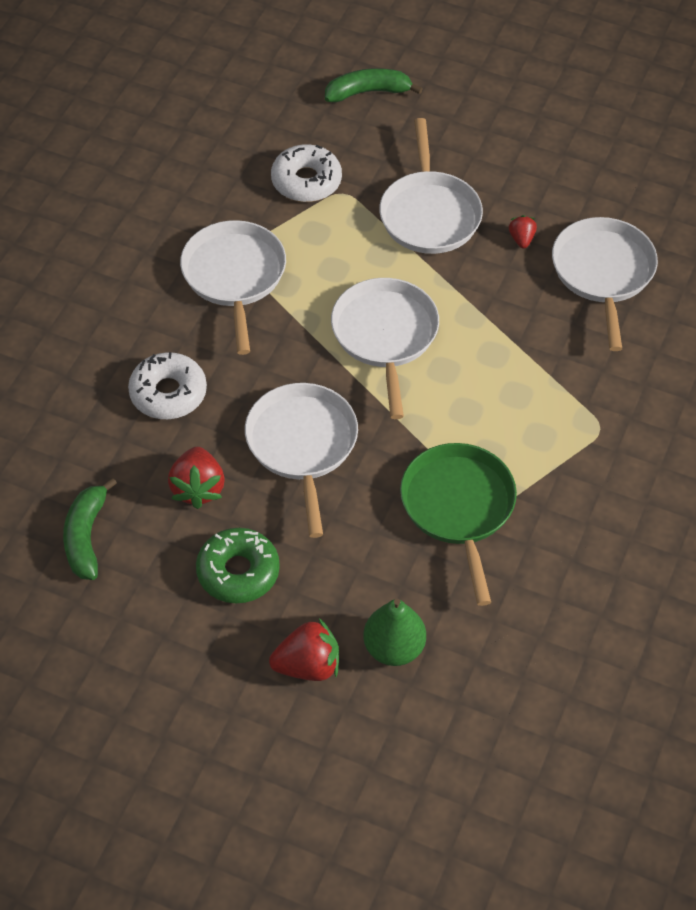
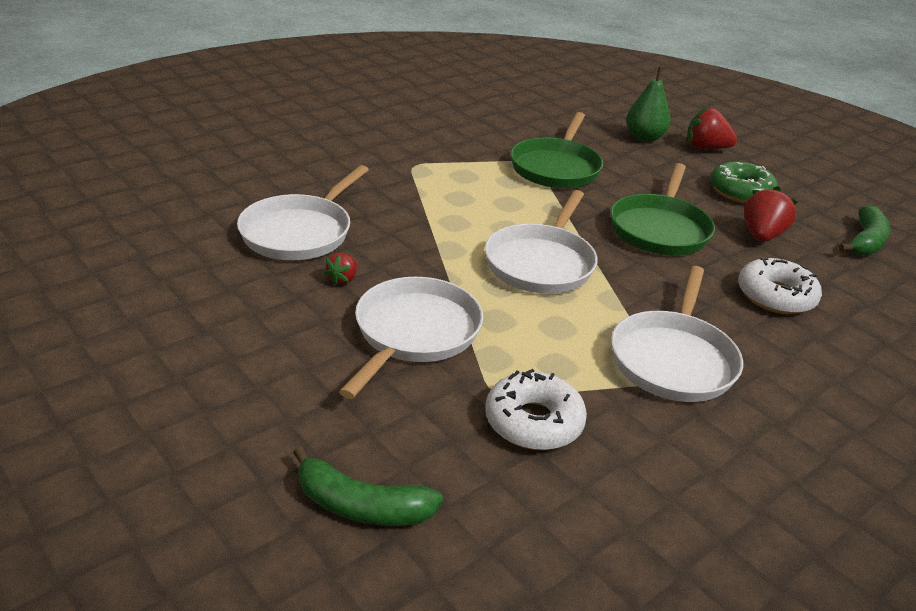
camera: 155 degrees left, 20 degrees down
(302, 445) = (660, 229): white pan -> green pan

